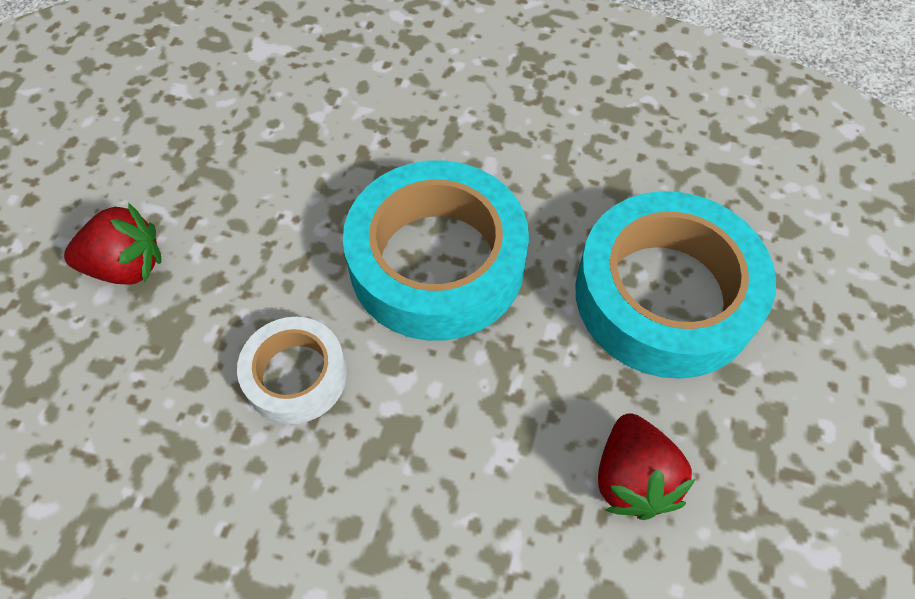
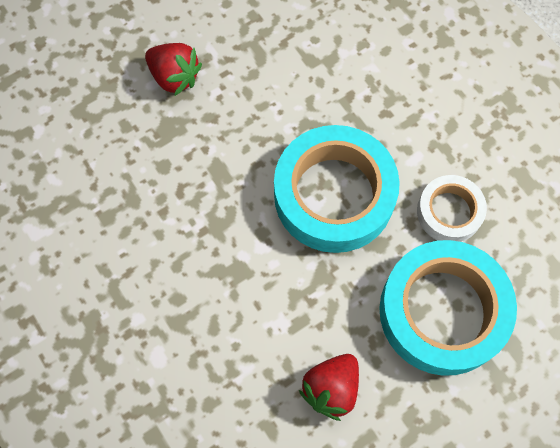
camera: 40 degrees right, 10 degrees up
(296, 375) = (211, 202): white tape -> white tape (449, 212)

